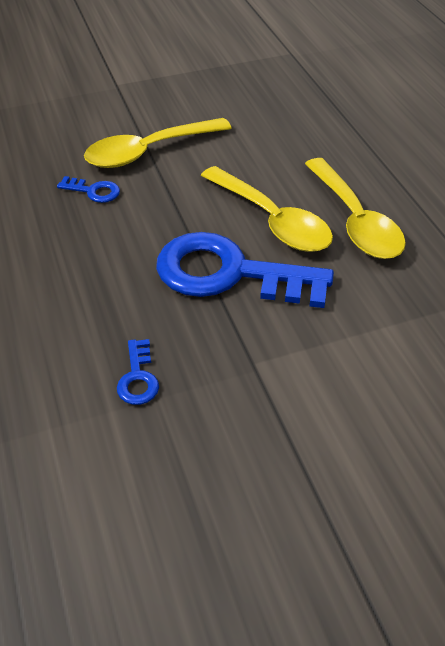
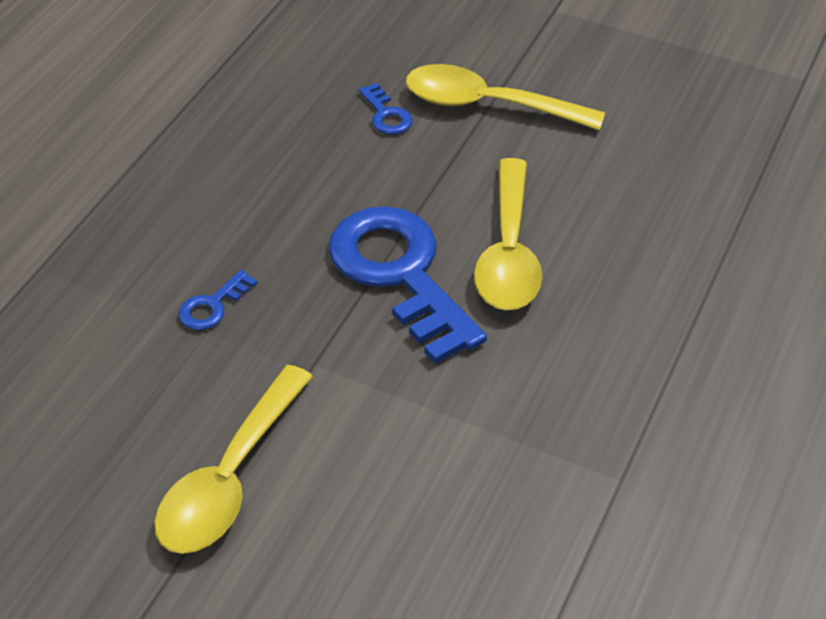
camera: 45 degrees right, 0 degrees up
(355, 221) = (590, 309): yellow spoon -> yellow spoon (230, 478)

